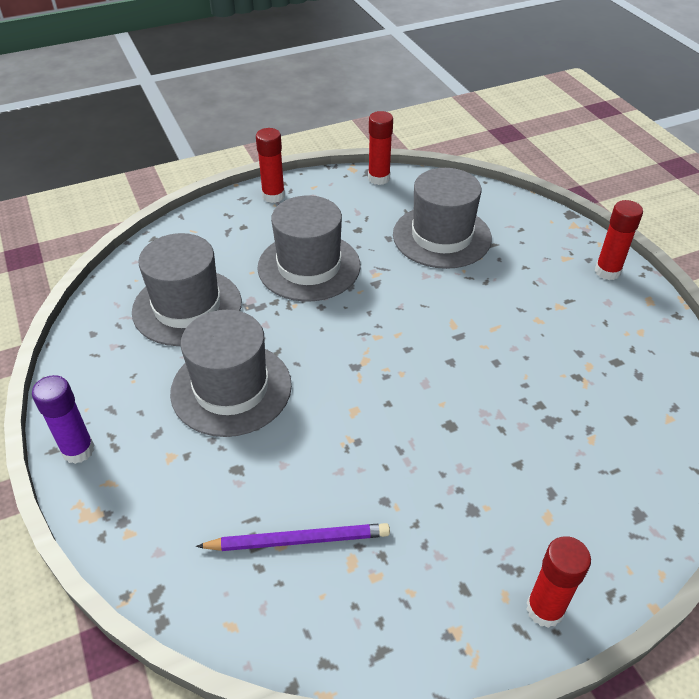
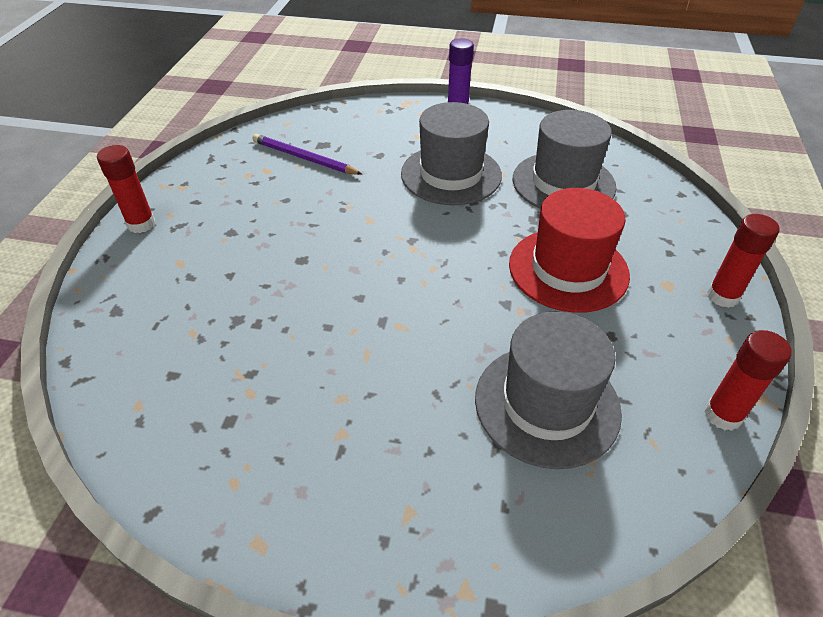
camera: 125 degrees right, 0 degrees up
(298, 540) = (304, 158): purple pencil -> purple pencil turned 90 degrees clockwise
(309, 266) = (568, 269): grey hat -> red hat
(607, 271) = (344, 542): red glue stick -> none

